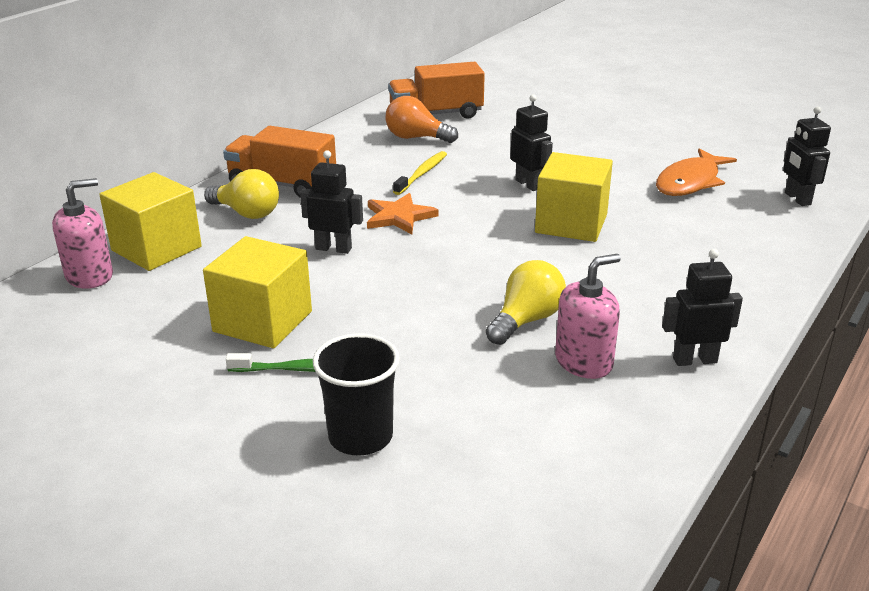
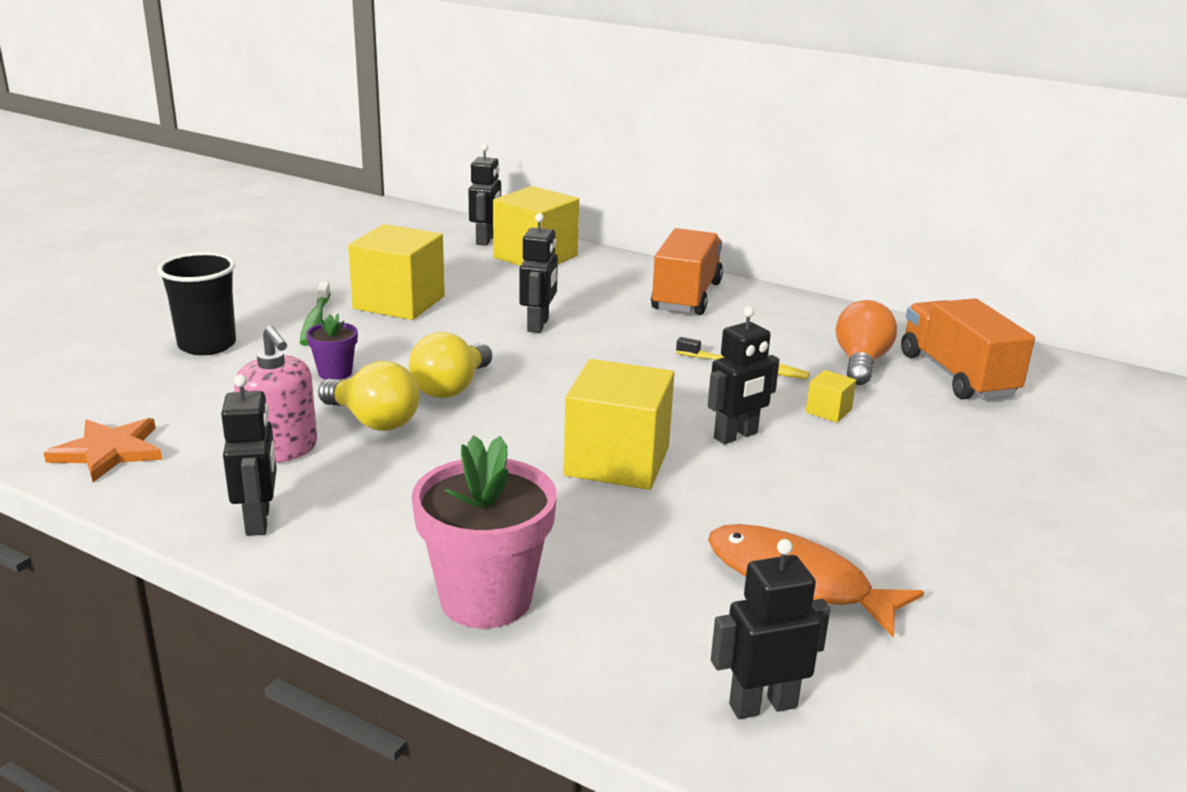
camera: 85 degrees right, 5 degrees down
(89, 276) = (486, 240): pink soap dispenser -> black robot
(247, 213) = (613, 285): yellow light bulb -> yellow light bulb (451, 388)
(399, 217) = (618, 355): orange star -> orange star (109, 452)
(432, 347) = (335, 373): none -> purple flower pot
(490, 155) = (828, 411): none -> yellow cube
(748, 268) = (486, 599): none -> pink flower pot

